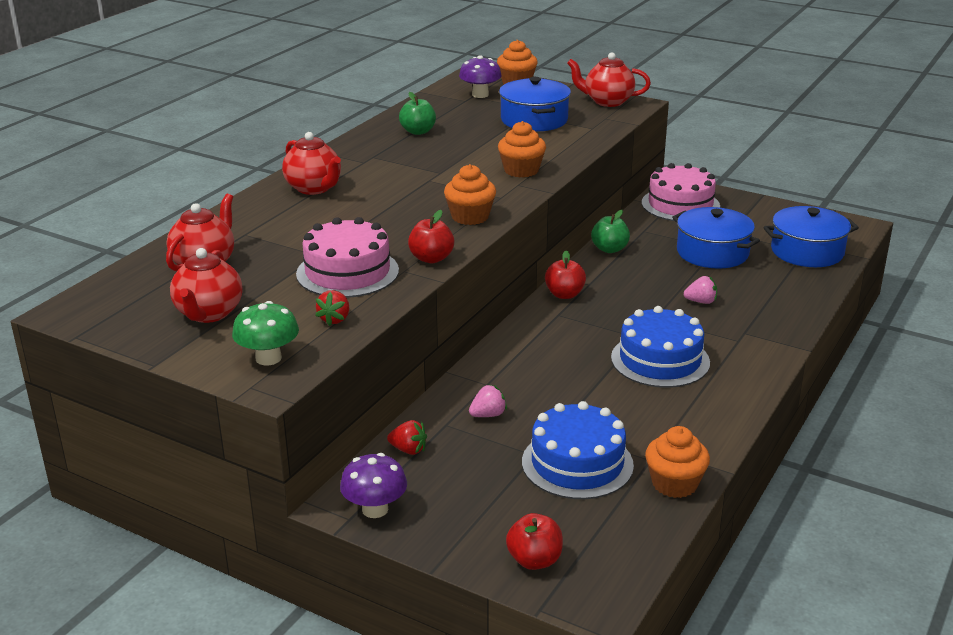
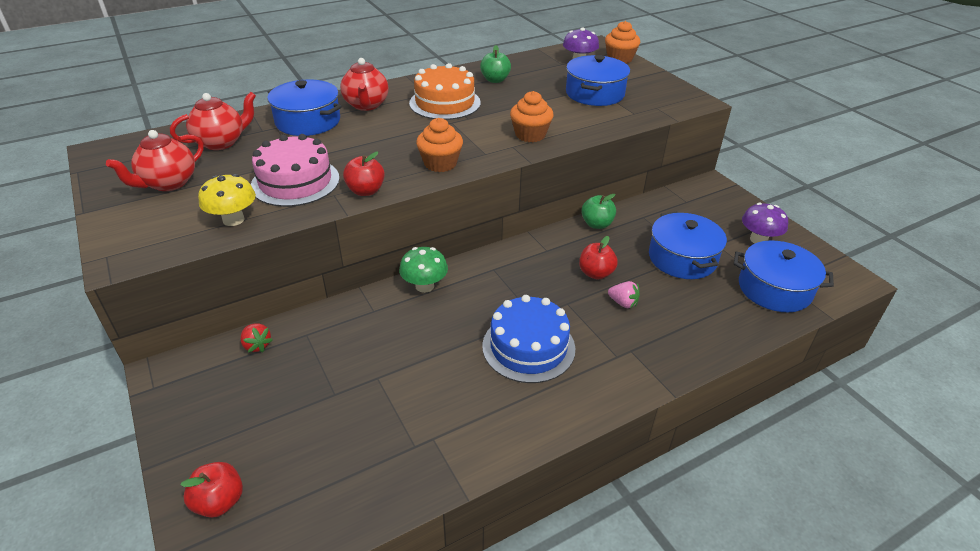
camera: 30 degrees right, 10 degrees up
(268, 358) = (149, 236): green mushroom -> green mushroom (424, 286)
(272, 219) = (308, 121): none -> blue pot
(335, 319) = (233, 219): red strawberry -> yellow mushroom
(375, 509) = (177, 388): purple mushroom -> purple mushroom (758, 239)
(396, 165) = (445, 103): none -> orange cake
(488, 415) = (343, 339): pink strawberry -> none
(564, 294) = (517, 253): red apple -> red apple (596, 273)
(577, 463) = (355, 420): blue cake -> none
(607, 101) = (675, 93): red teapot -> none
(674, 484) = (407, 483): orange cupcake -> none
(680, 204) = (700, 203): pink cake -> none

